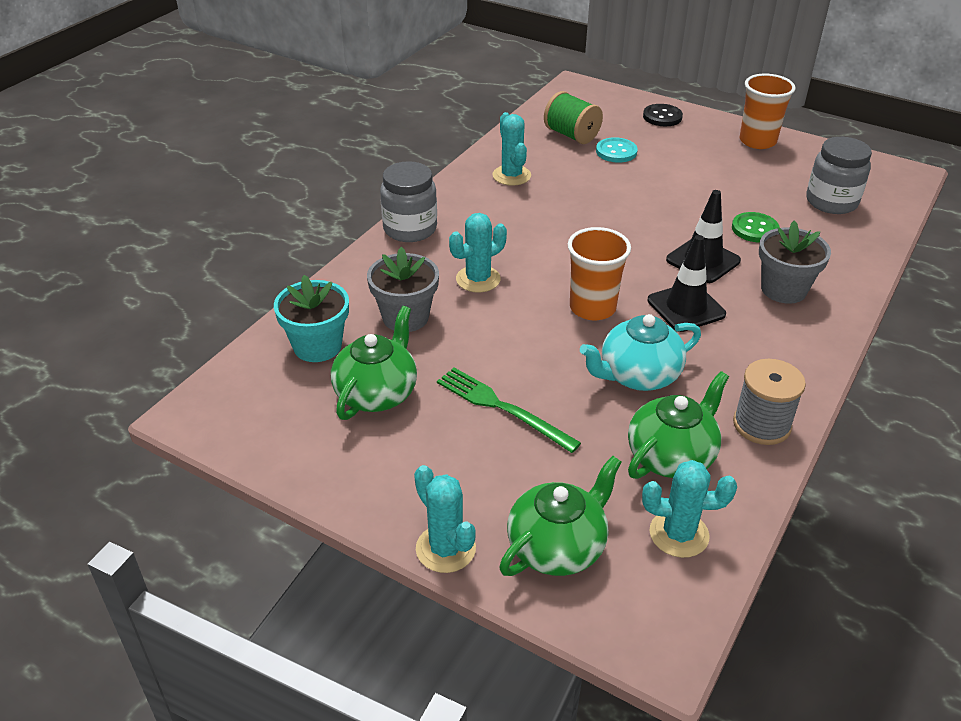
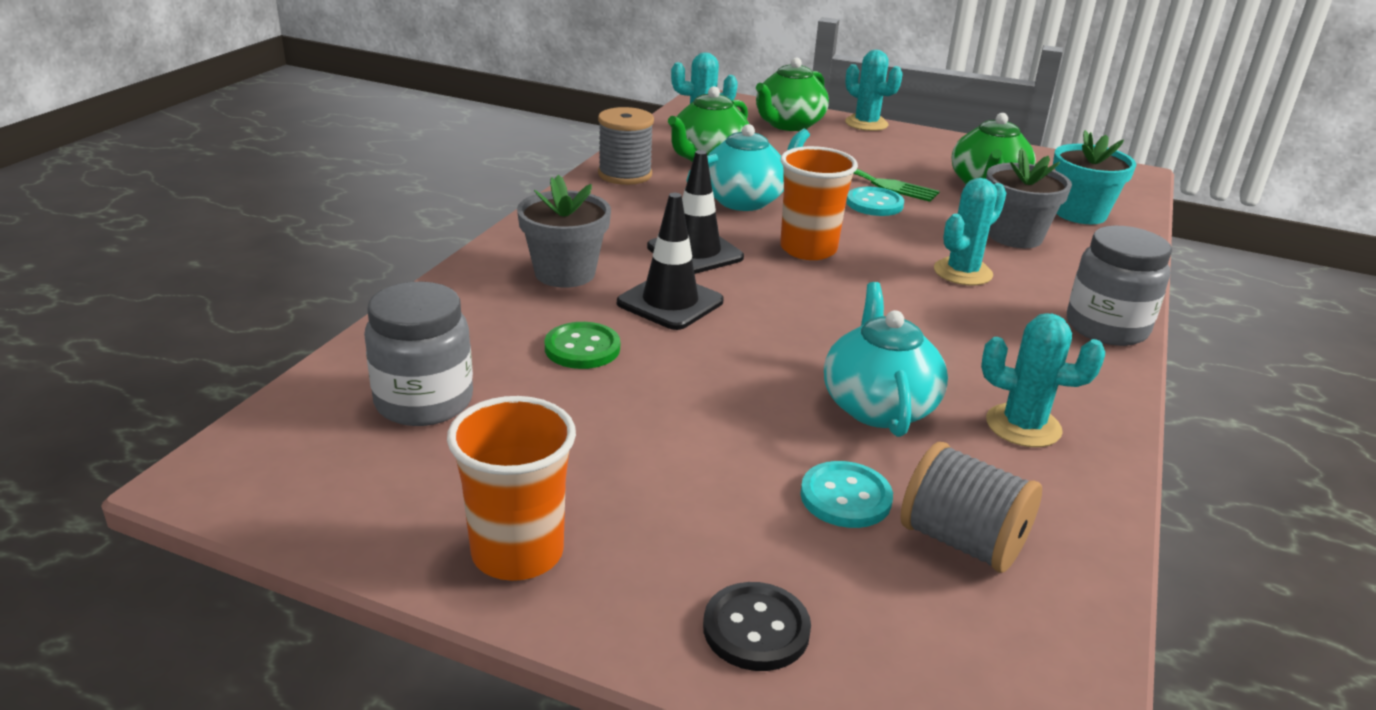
camera: 170 degrees right, 10 degrees down
(511, 175) = (1023, 426): turquoise cactus -> turquoise cactus turned 45 degrees counterclockwise
(511, 366) = (874, 204): none -> turquoise button
(571, 135) = (962, 541): green spool -> grey spool
(585, 188) = (878, 406): none -> turquoise teapot

